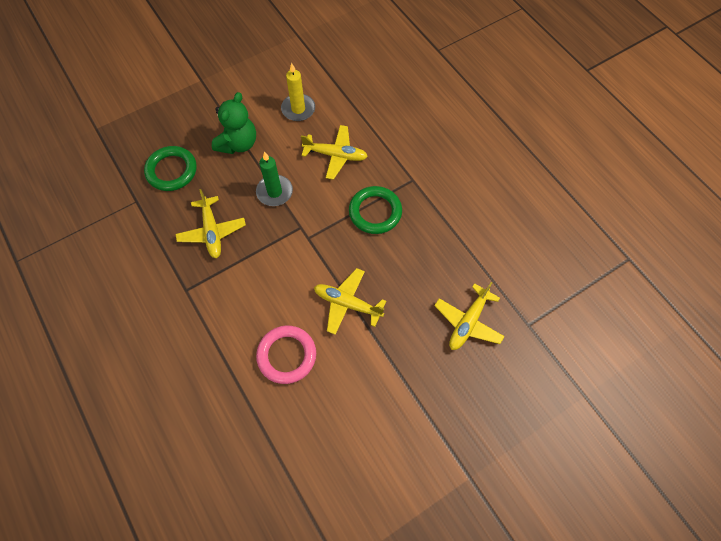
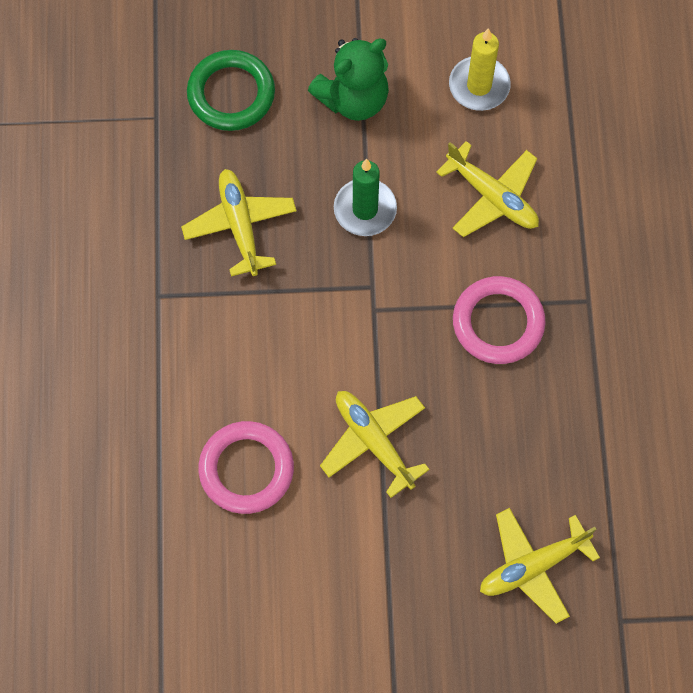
camera: 30 degrees right, 5 degrees up
(212, 232) = (240, 225): yellow plane -> yellow plane turned 150 degrees clockwise
(375, 212) = (498, 323): green ring -> pink ring

